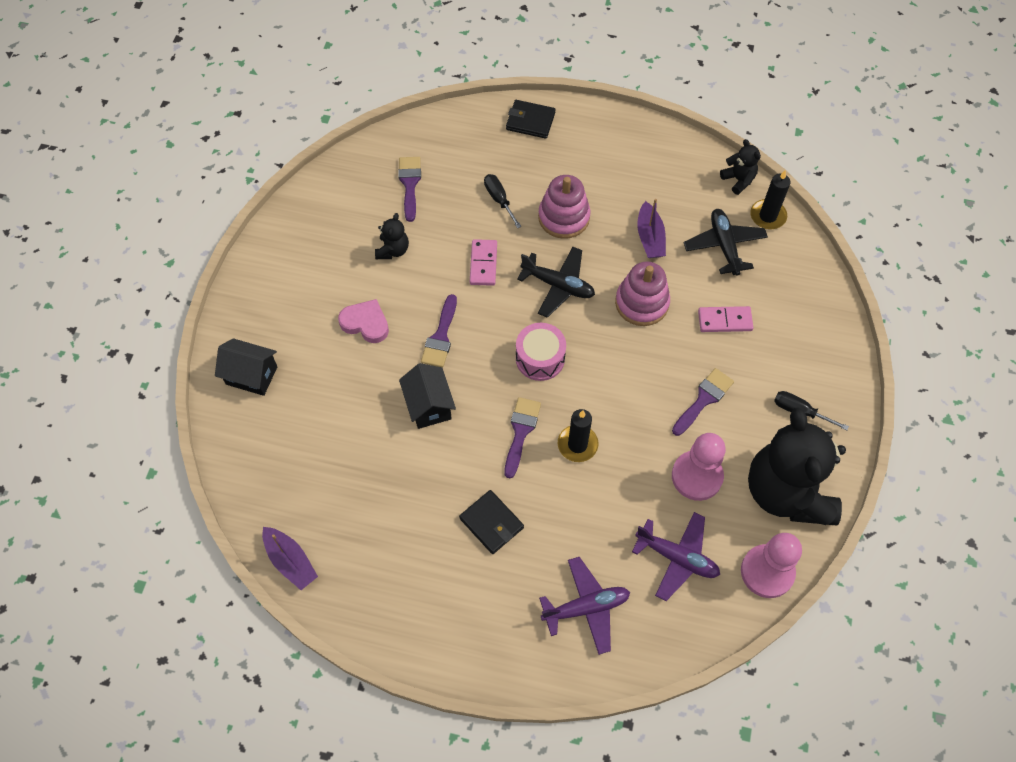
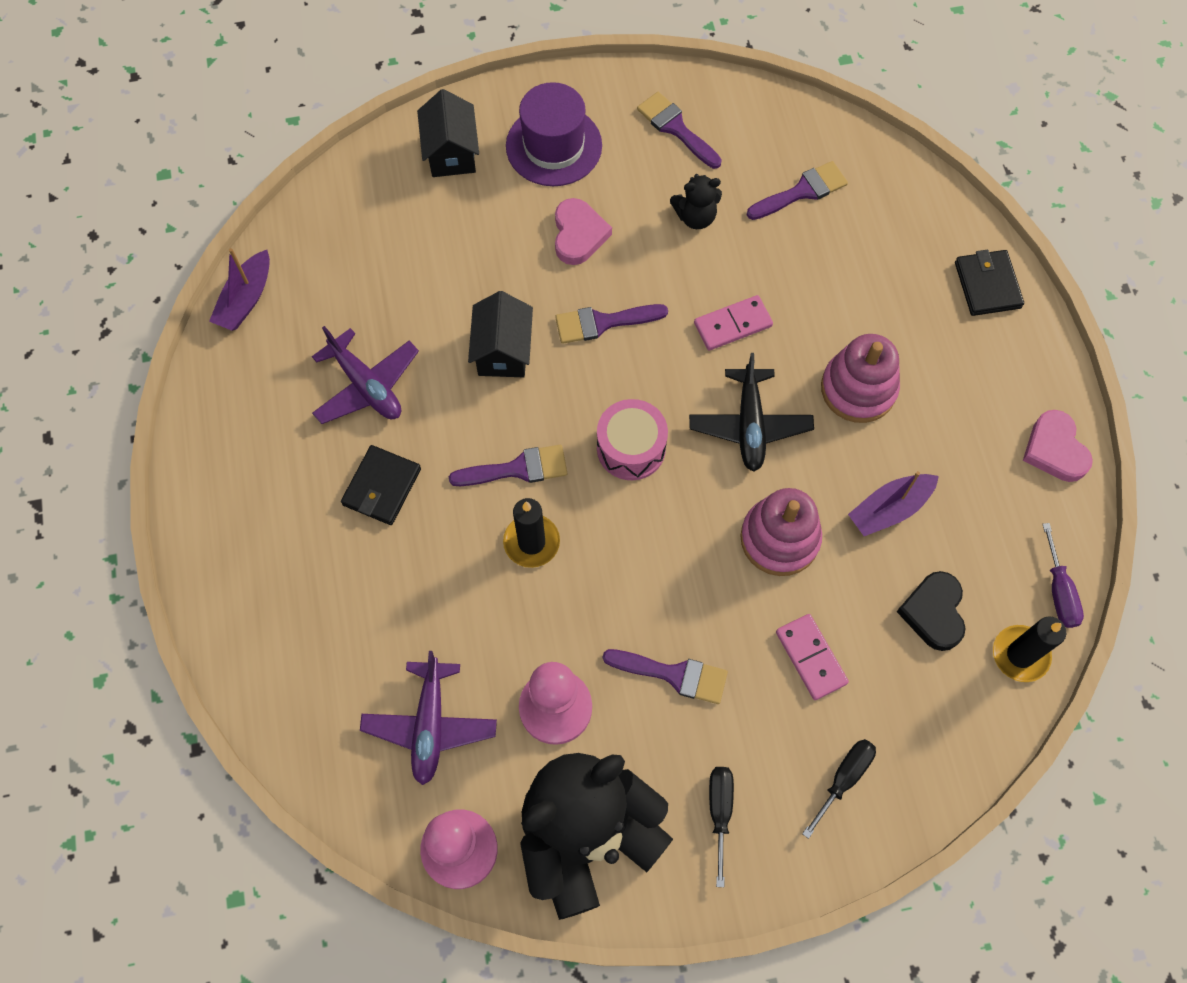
camera: 65 degrees right, 5 degrees up
(286, 309) = (554, 146): none -> purple hat
(319, 232) = (676, 128): none -> purple brush
(429, 405) = (503, 351): black house -> black house turned 45 degrees counterclockwise
(499, 199) = (840, 301): black screwdriver -> black screwdriver (844, 779)
(586, 607) = (319, 640): purple plane -> purple plane (366, 386)
(652, 140) = (1054, 449): none -> pink heart
(724, 246) = (933, 612): black plane -> black heart
(738, 180) = (1059, 591): black teddy bear -> purple screwdriver

